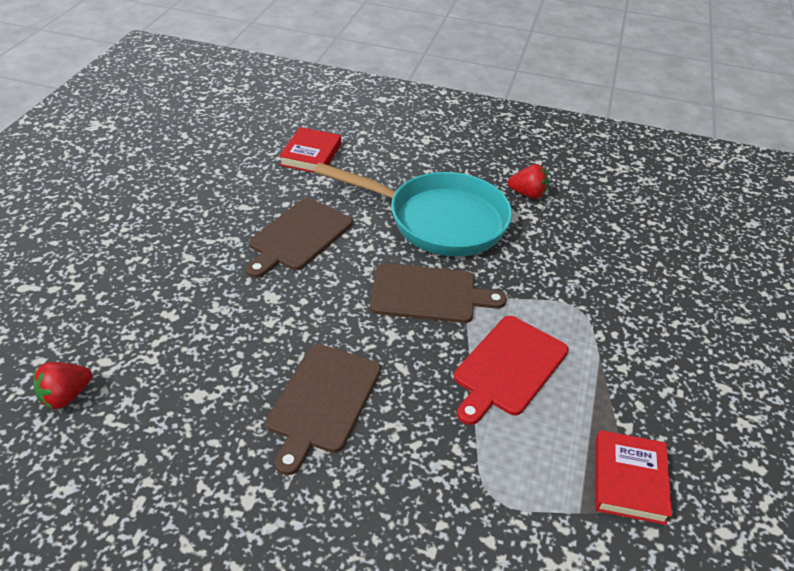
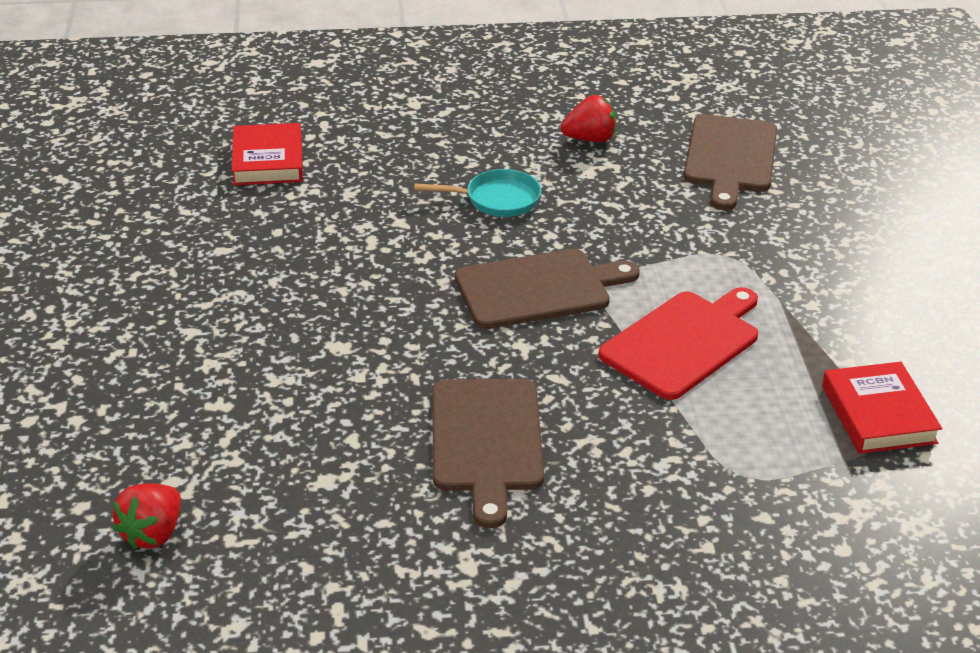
camera: 20 degrees left, 5 degrees down
(298, 236) = (324, 267): brown cutting board -> brown cutting board (730, 158)
(439, 220) = (497, 200): turquoise pan -> turquoise pan, size x0.44
(508, 368) = (683, 342): red cutting board -> red cutting board turned 150 degrees counterclockwise

